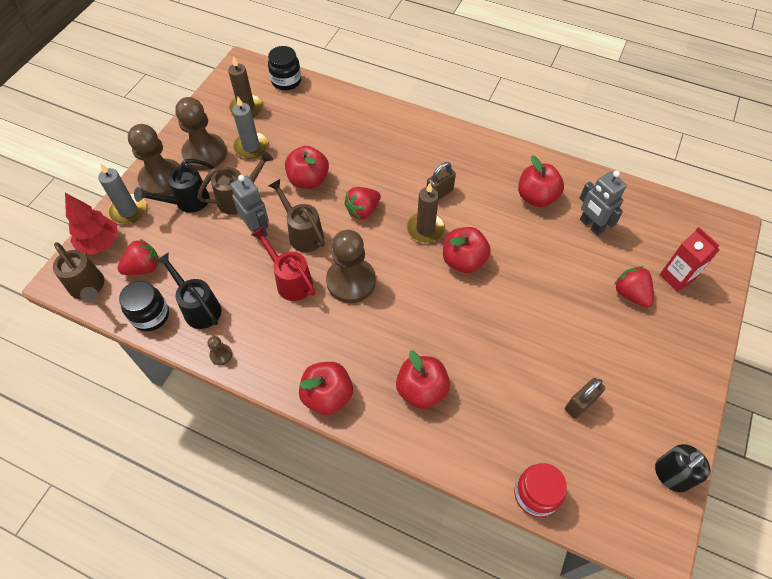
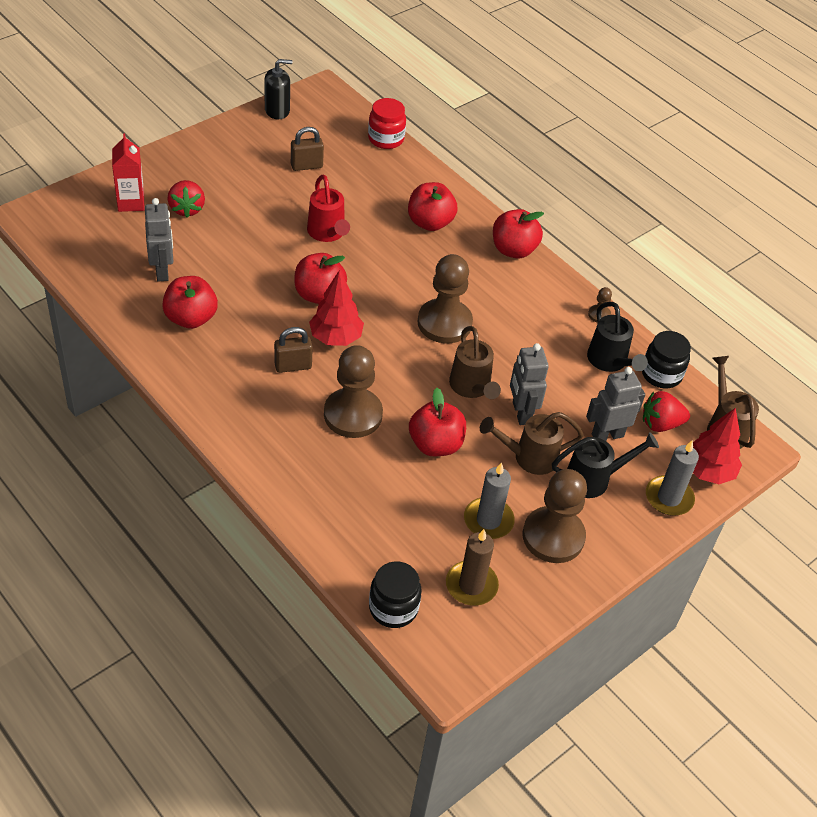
camera: 160 degrees left, 10 degrees down
(162, 180) = (618, 522): brown pawn -> brown pawn (353, 415)
(185, 239) = (607, 435): none -> grey robot
(290, 281) = (506, 348): red watering can -> red watering can (327, 233)
(363, 210) = (391, 384): red strawberry -> none
(425, 229) = (336, 338): brown candle -> red tree

